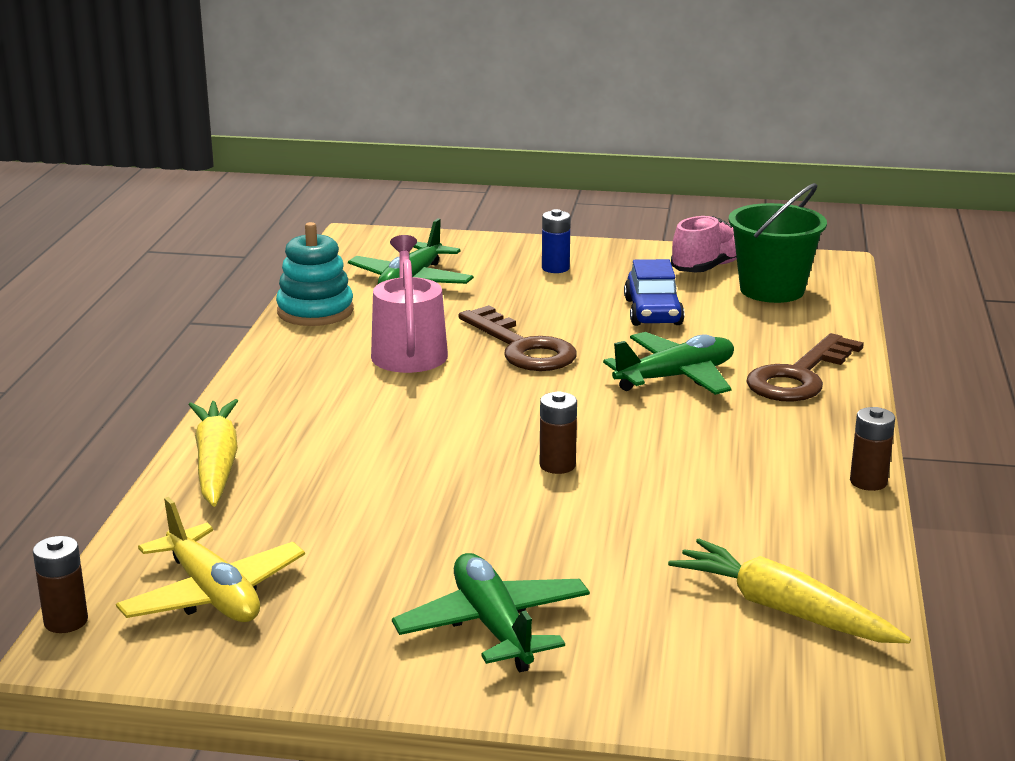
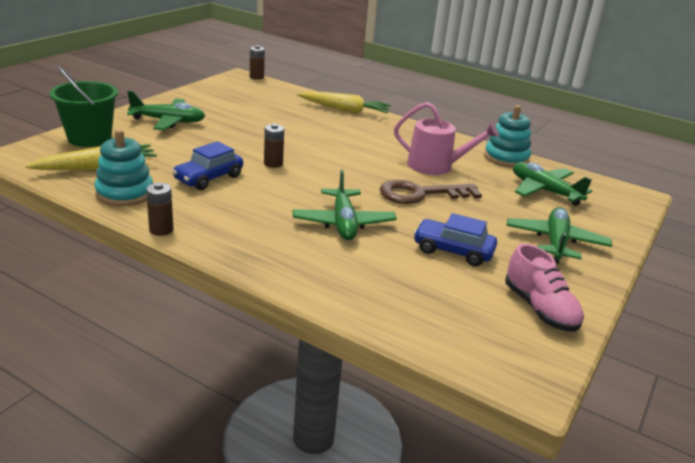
camera: 110 degrees right, 5 degrees up
(213, 594) = (247, 93): yellow plane -> none
(555, 268) = (555, 242): blue battery -> green plane
(679, 499) = (209, 178): none -> blue car
(772, 290) = (473, 318): green bucket -> green bucket (89, 138)
(799, 376) = (308, 264): brown key -> none
(823, 547) = (125, 193): none -> turquoise stacking toy

